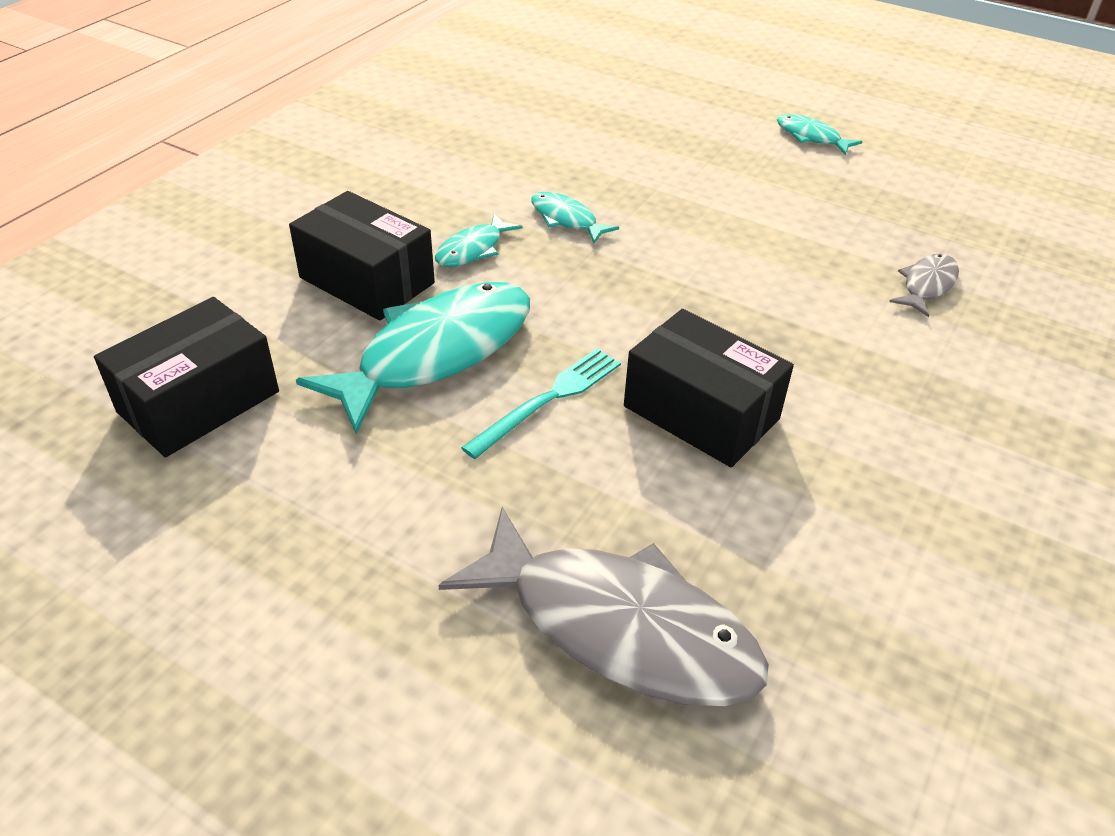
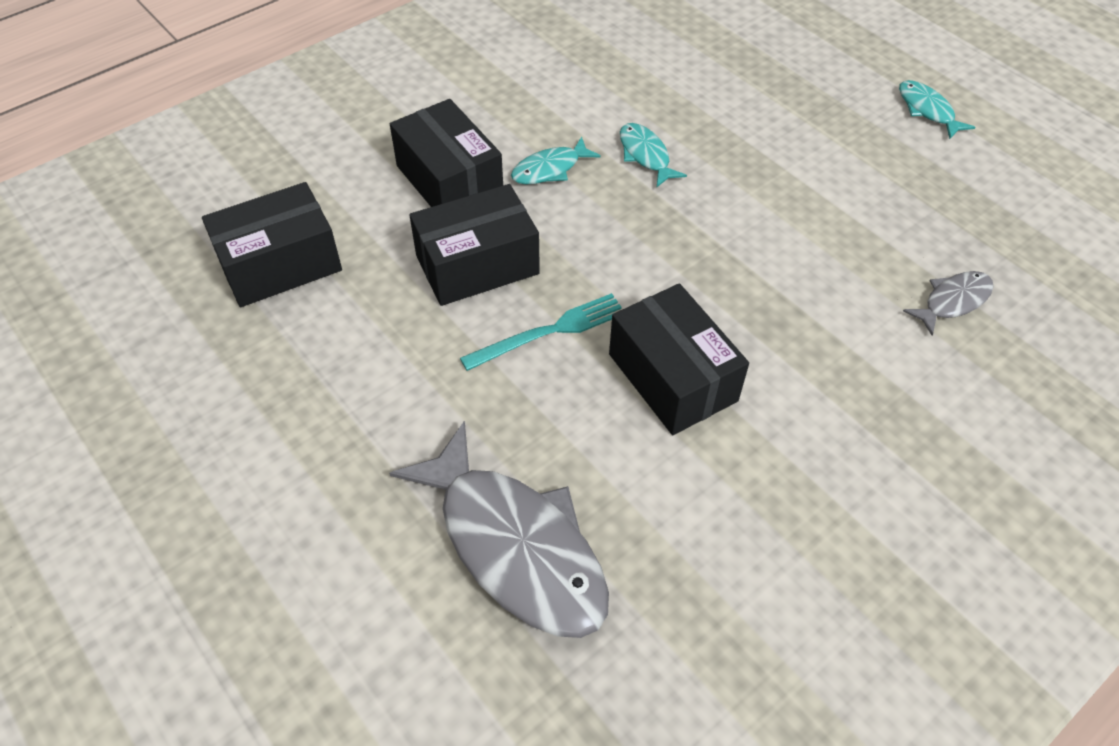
camera: 20 degrees right, 10 degrees up
(436, 353) = (477, 265): turquoise fish -> black box

